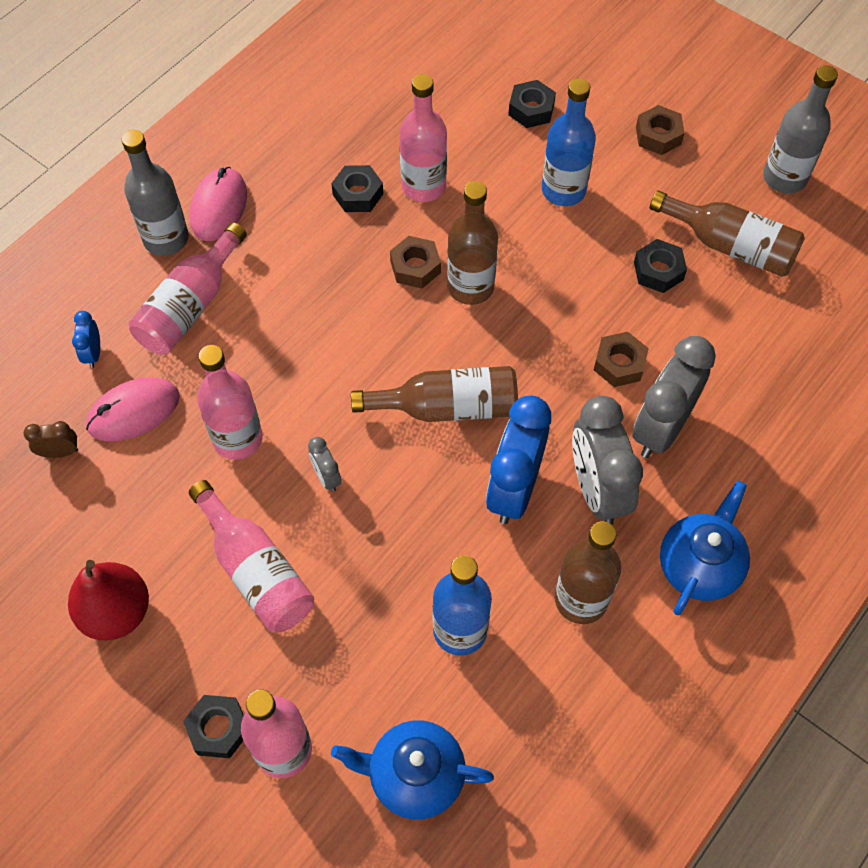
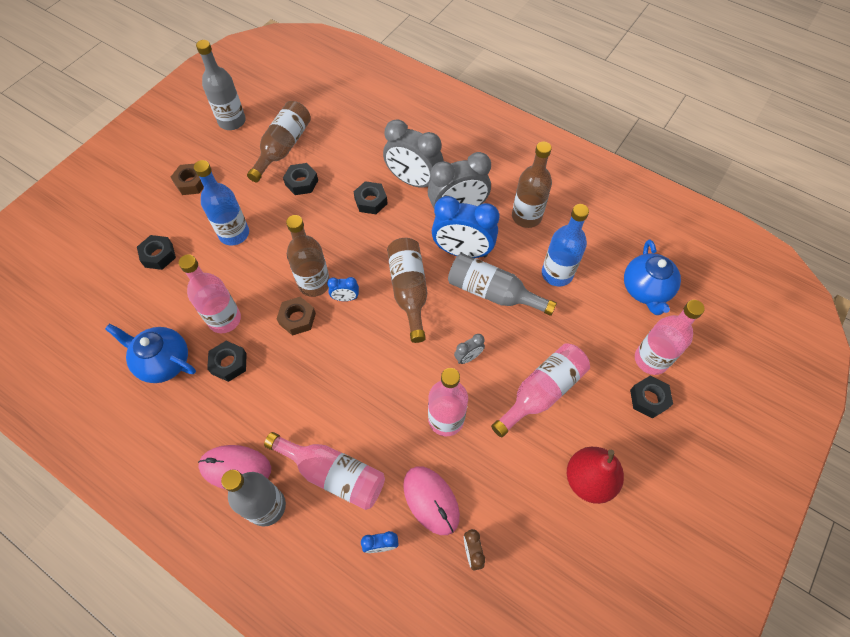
camera: 95 degrees left, 0 degrees up
(432, 525) = (493, 293): none -> grey bottle
(443, 325) = (345, 298): none -> blue clock
(619, 364) = (371, 201): brown nut -> black nut
(699, 565) = (496, 165): blue teapot -> blue teapot (163, 362)

